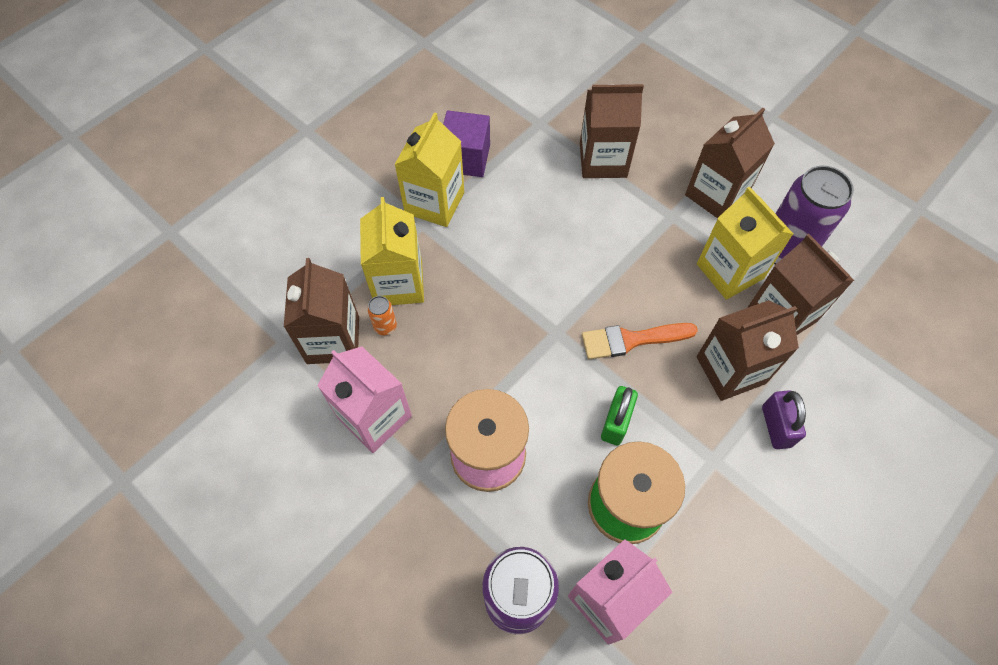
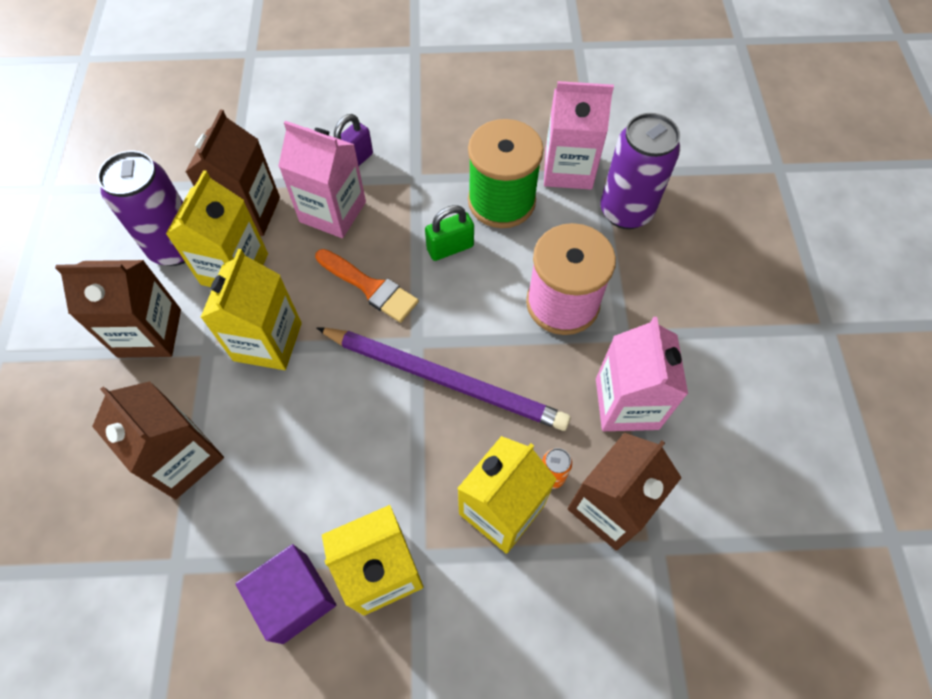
camera: 135 degrees left, 0 degrees up
(511, 325) = (445, 379): none -> purple pencil
(645, 250) = (267, 341): none -> yellow carton
(730, 370) = (333, 212): brown carton -> pink carton

